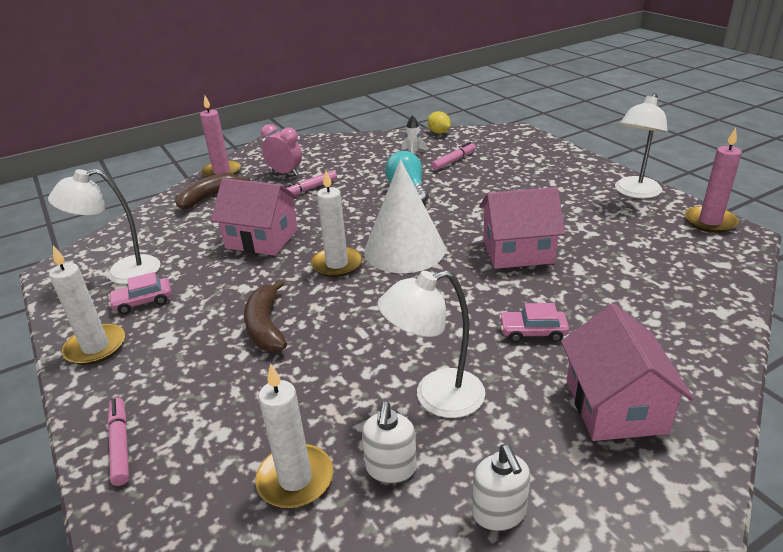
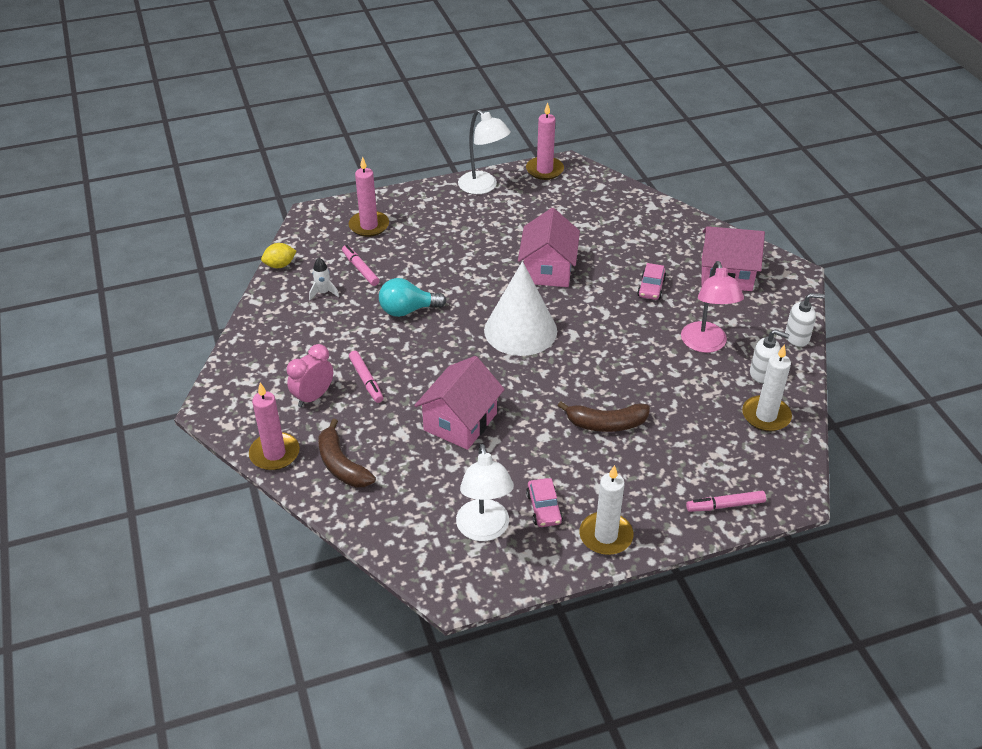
camera: 80 degrees left, 10 degrees up
(337, 264) = (528, 374): white candle -> none
(436, 397) = (706, 344): white lamp -> pink lamp
(518, 153) = (369, 226): none -> pink candle

